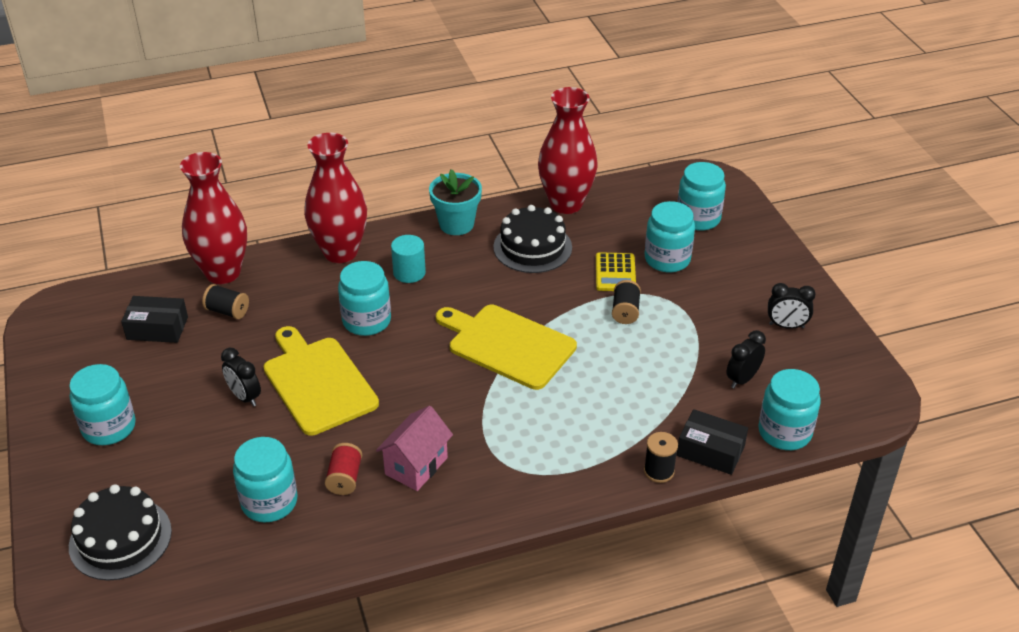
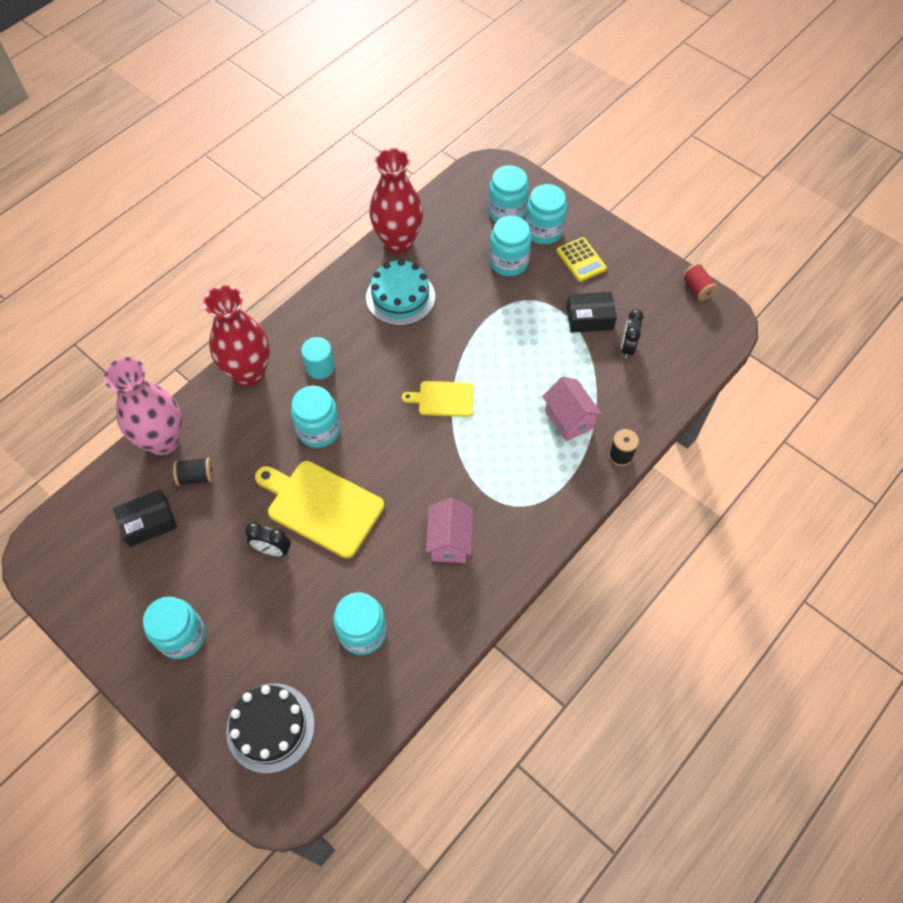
camera: 30 degrees left, 20 degrees up
(223, 273) = (163, 441): red vase -> pink vase
(345, 478) = (404, 580): red spool -> red spool (697, 288)
(456, 224) = (325, 302): turquoise flower pot -> none
(507, 345) = (443, 399): yellow cutting board -> yellow cutting board, size x0.57
(532, 247) = (400, 297): black cake -> turquoise cake
(615, 273) = (479, 293): yellow calculator -> yellow calculator (581, 260)
(625, 311) = (509, 326): black spool -> none
(626, 415) = (568, 419): none -> pink house
(710, 451) = (643, 420): black box -> black box (589, 318)
(784, 432) = (682, 379): turquoise jar -> turquoise jar (543, 231)
(786, 326) = (629, 285): black clock -> none

